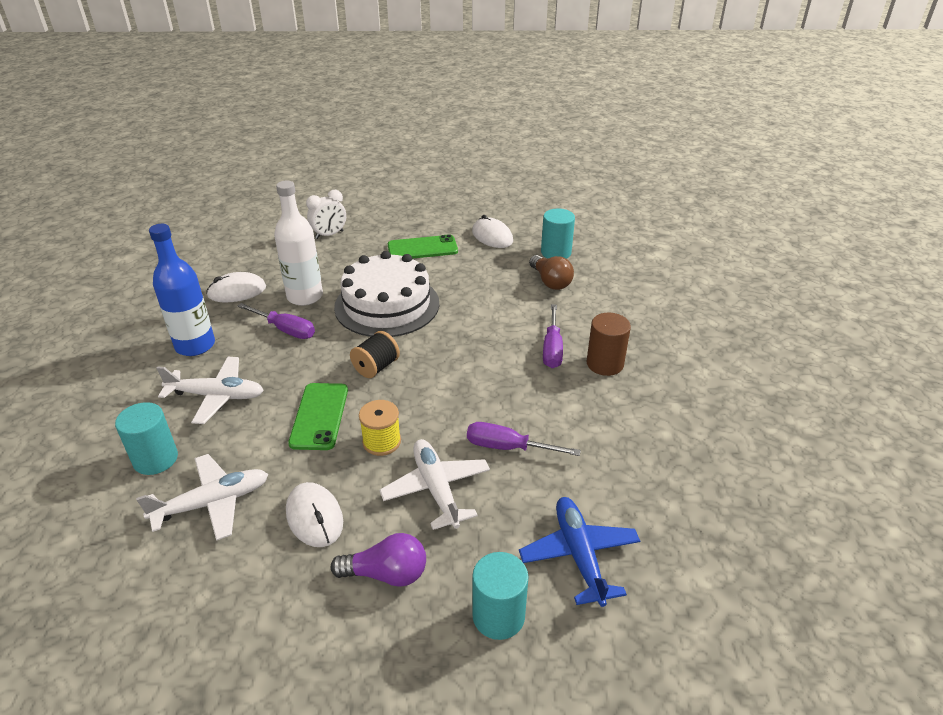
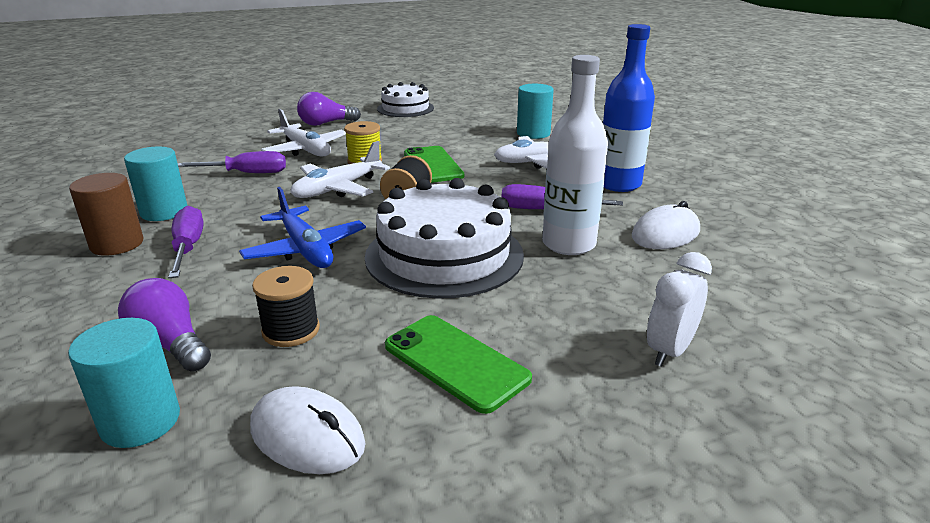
camera: 160 degrees right, 10 degrees down
(213, 503) = (465, 127): white plane -> white plane (337, 189)
(239, 606) = (405, 108): none -> white cake
(314, 517) = (389, 131): white mouse -> none
(422, 248) = (455, 362): green phone -> green phone turned 75 degrees clockwise
(491, 276) = (291, 330): none -> black spool
(498, 616) = (249, 122): turquoise cylinder -> turquoise cylinder (164, 212)
(550, 281) = (170, 344): brown light bulb -> purple light bulb
(579, 555) = (192, 142): blue plane -> blue plane (306, 249)

